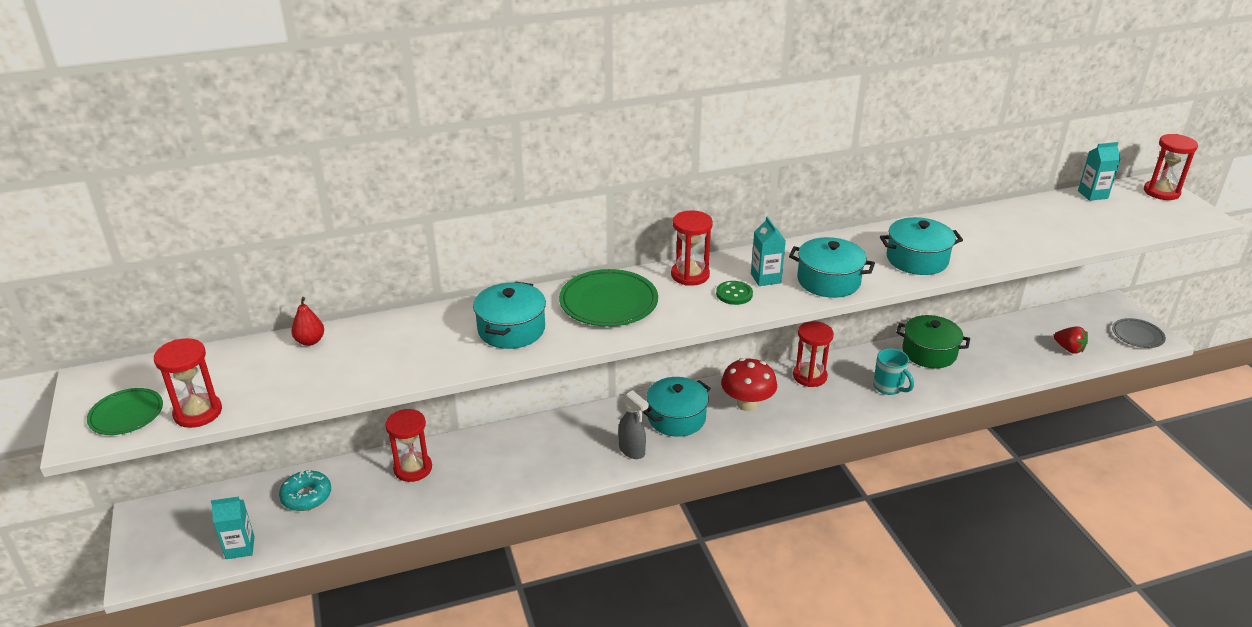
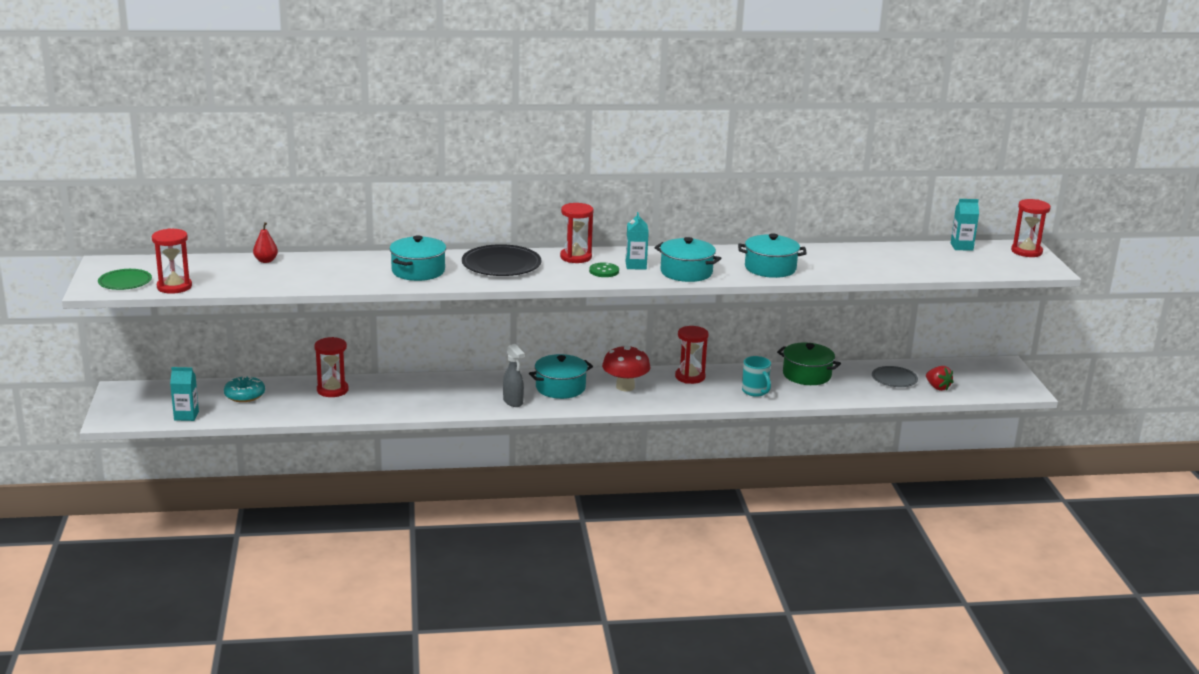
camera: 10 degrees right, 10 degrees down
(608, 302) = (501, 265): green plate -> black plate
(1137, 335) = (1009, 386): grey plate -> grey plate (894, 379)

